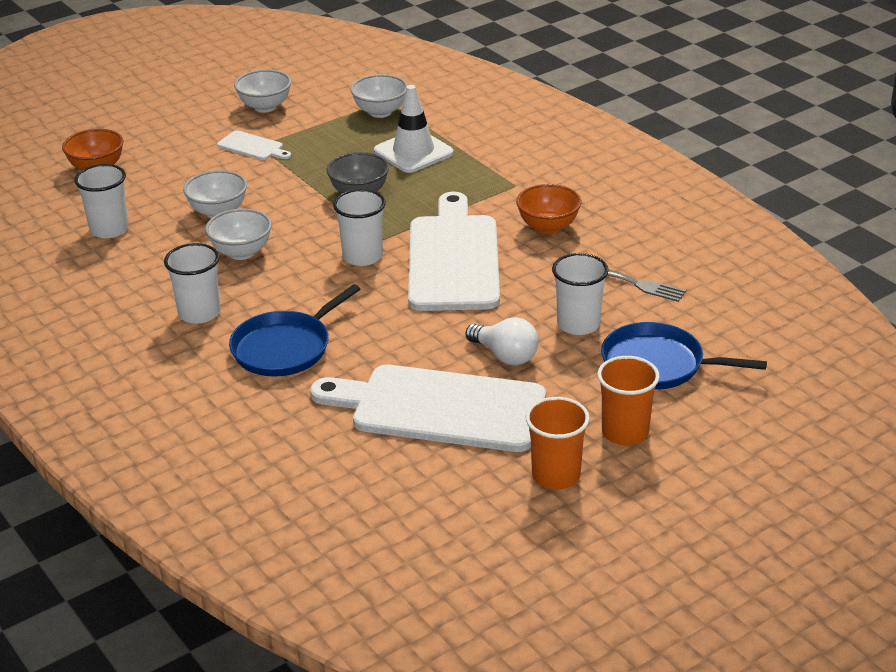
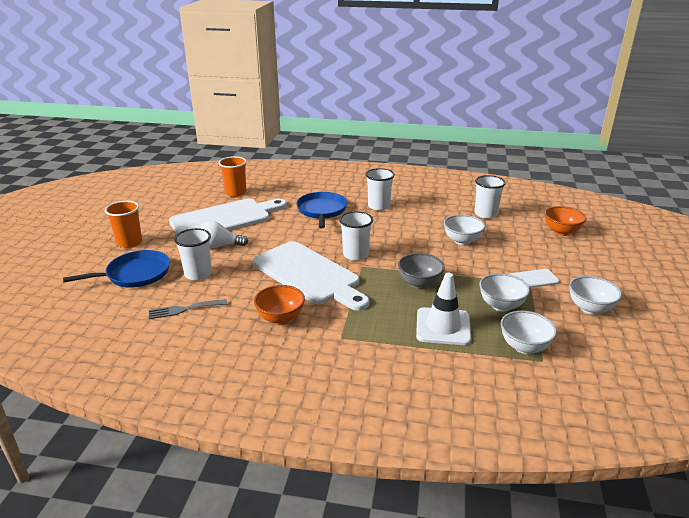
camera: 135 degrees right, 5 degrees down
(241, 252) = (412, 231): white bowl -> white bowl (501, 306)
(556, 475) = (148, 219): orange cup -> orange cup (235, 192)

